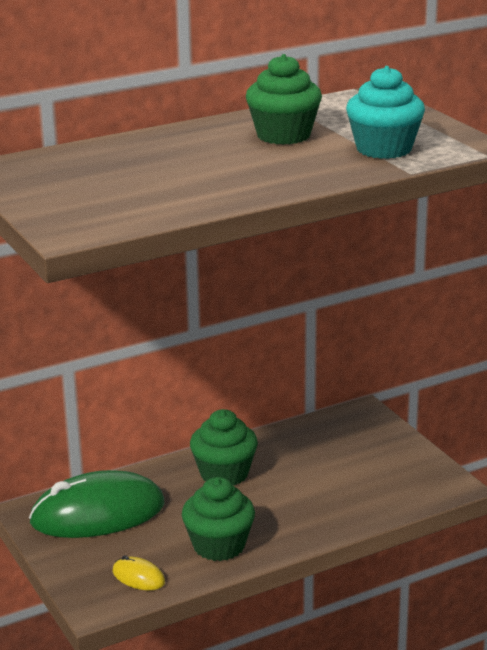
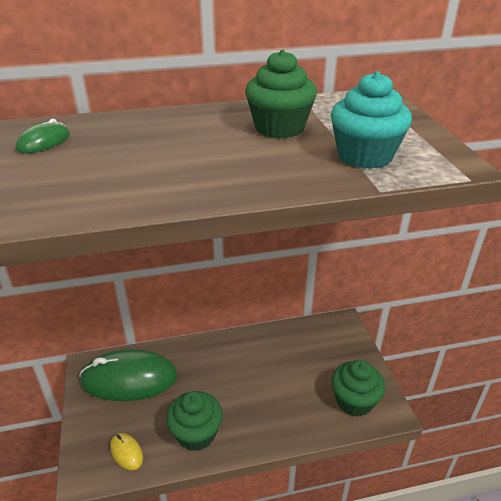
camera: 15 degrees right, 10 degrees up
(42, 174) = (44, 142): none -> green mouse
(224, 474) = (228, 361): green cupcake -> green cupcake (354, 401)

